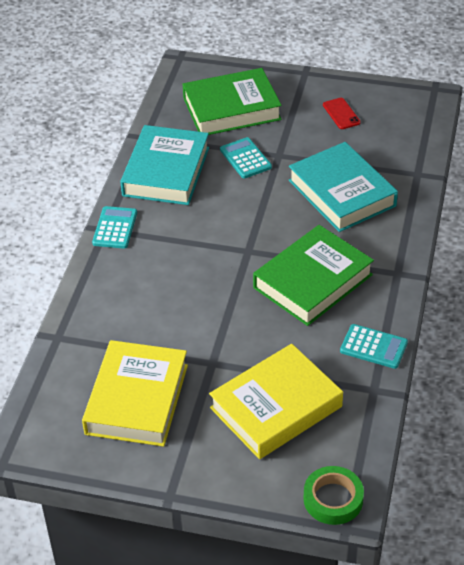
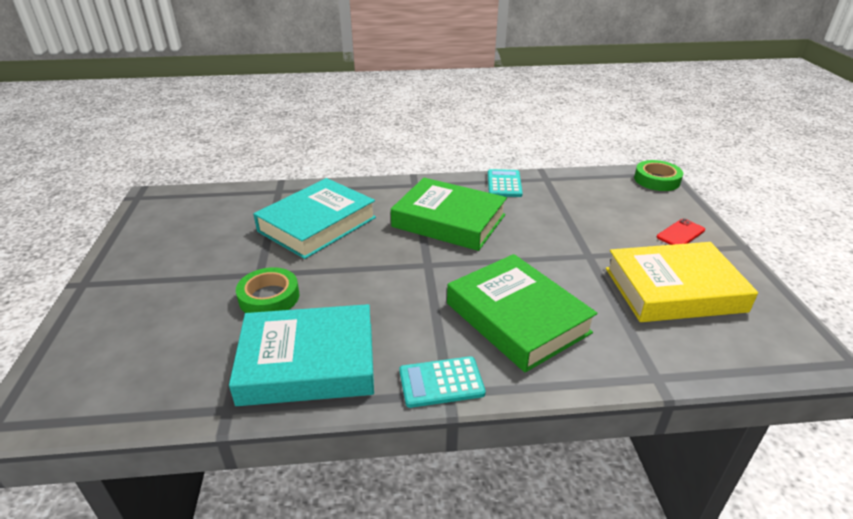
camera: 110 degrees left, 10 degrees down
(231, 108) = (158, 332): green book -> green book (517, 318)
(245, 158) = (269, 297): turquoise calculator -> green tape
(276, 407) = (604, 214): yellow book -> none
(341, 114) = (178, 244): red phone -> red phone (680, 234)

